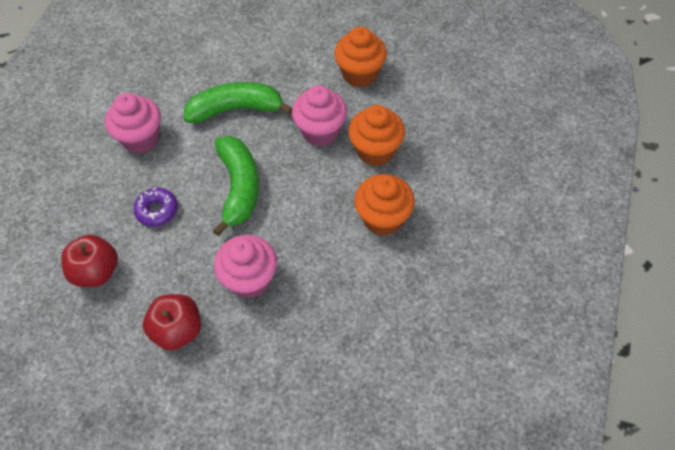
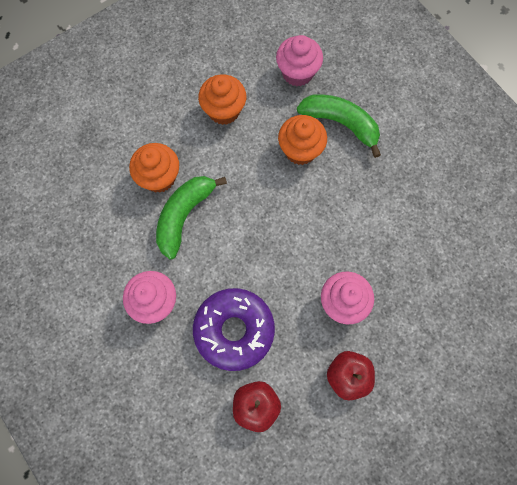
camera: 55 degrees left, 15 degrees up
(157, 210) = (234, 330): purple donut -> purple donut, size x2.05
(239, 187) = (259, 260): green banana -> green banana (341, 123)
(320, 132) = (254, 173): pink cupcake -> pink cupcake (297, 73)
(383, 219) = (359, 185): orange cupcake -> orange cupcake (159, 177)

